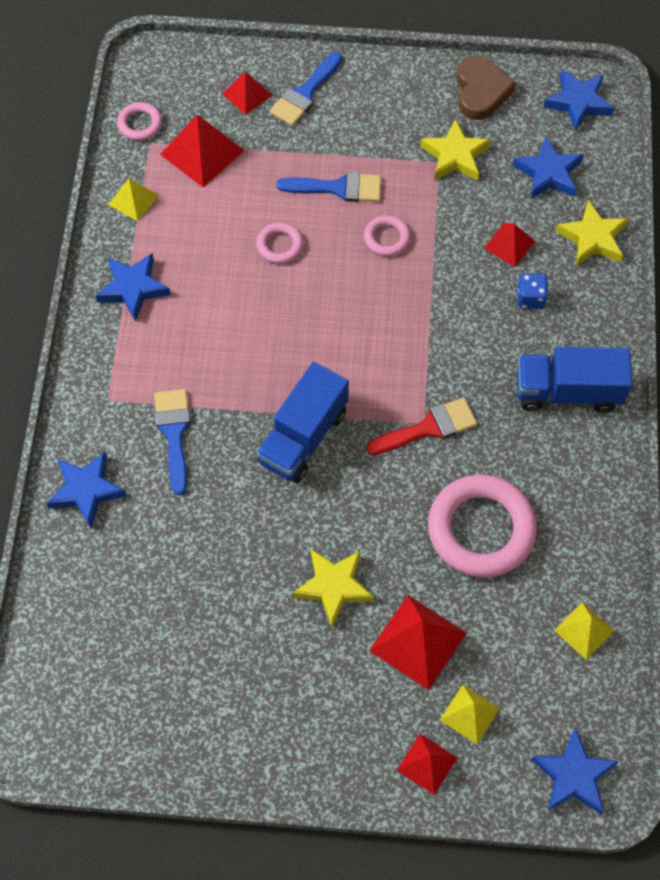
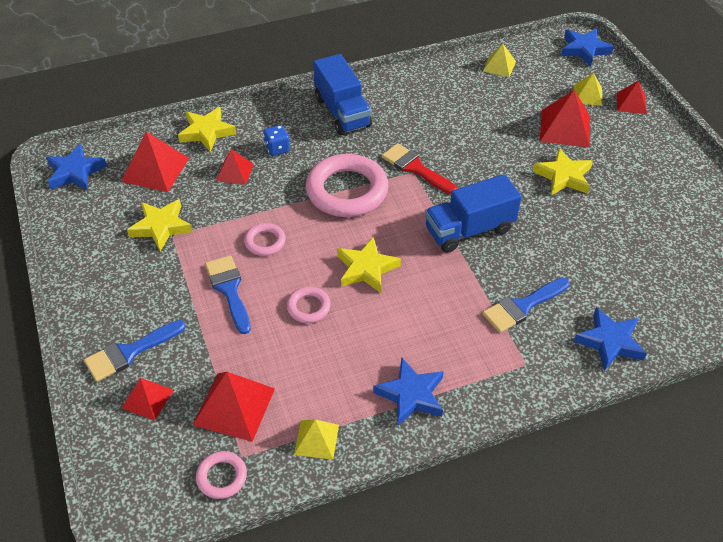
camera: 115 degrees left, 15 degrees down
(301, 314) = (366, 269): none -> yellow star
(303, 437) = (469, 230): blue truck -> blue truck turned 150 degrees clockwise
(305, 93) = (129, 352): blue brush -> blue brush turned 135 degrees clockwise
(481, 91) = (84, 232): brown heart -> none
(481, 529) = (470, 123): pink ring -> pink ring (347, 191)
(548, 173) = (155, 169): blue star -> red pyramid

